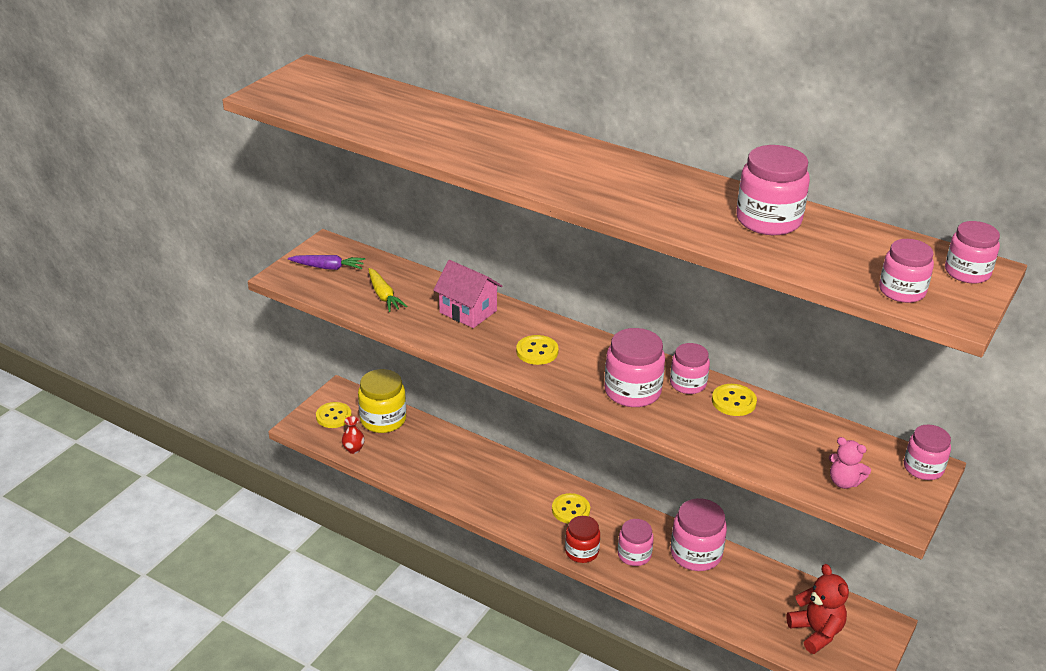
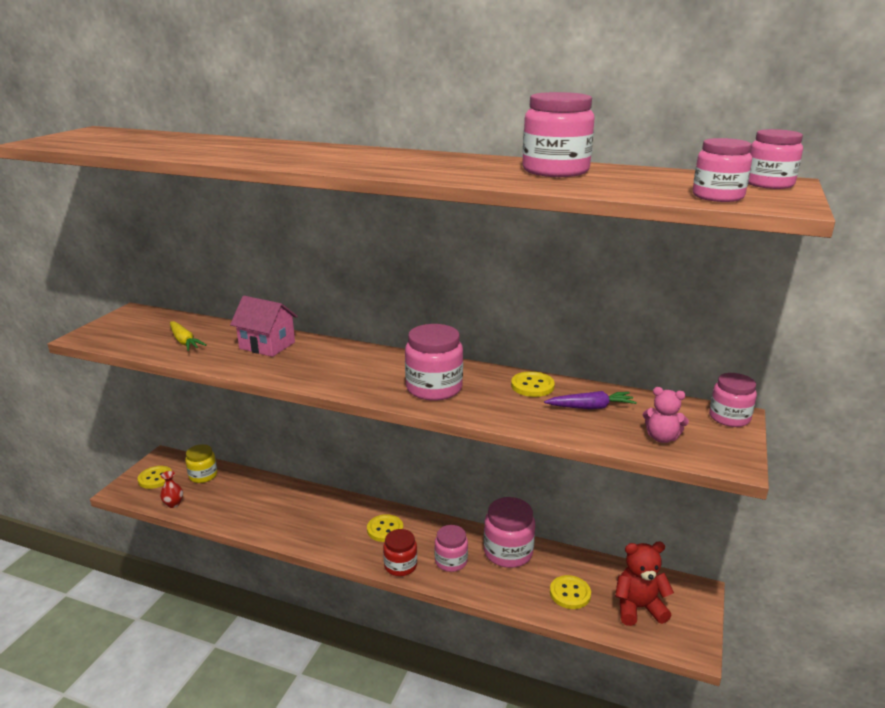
camera: 10 degrees left, 10 degrees down
(328, 267) = (131, 327): purple carrot -> purple carrot (590, 407)
(383, 419) = (203, 475): yellow jar -> yellow jar, size x0.65
(537, 351) = (336, 368): yellow button -> yellow button (570, 593)
(688, 384) = (485, 377): pink jar -> none
(816, 632) = (638, 608): red teddy bear -> red teddy bear turned 60 degrees counterclockwise

